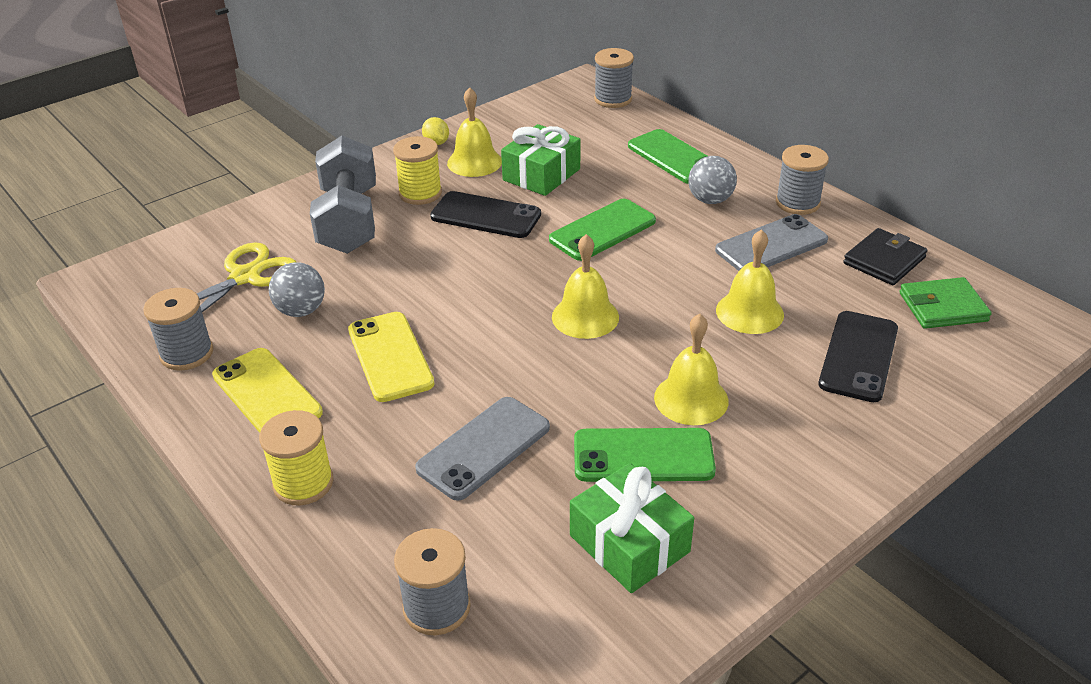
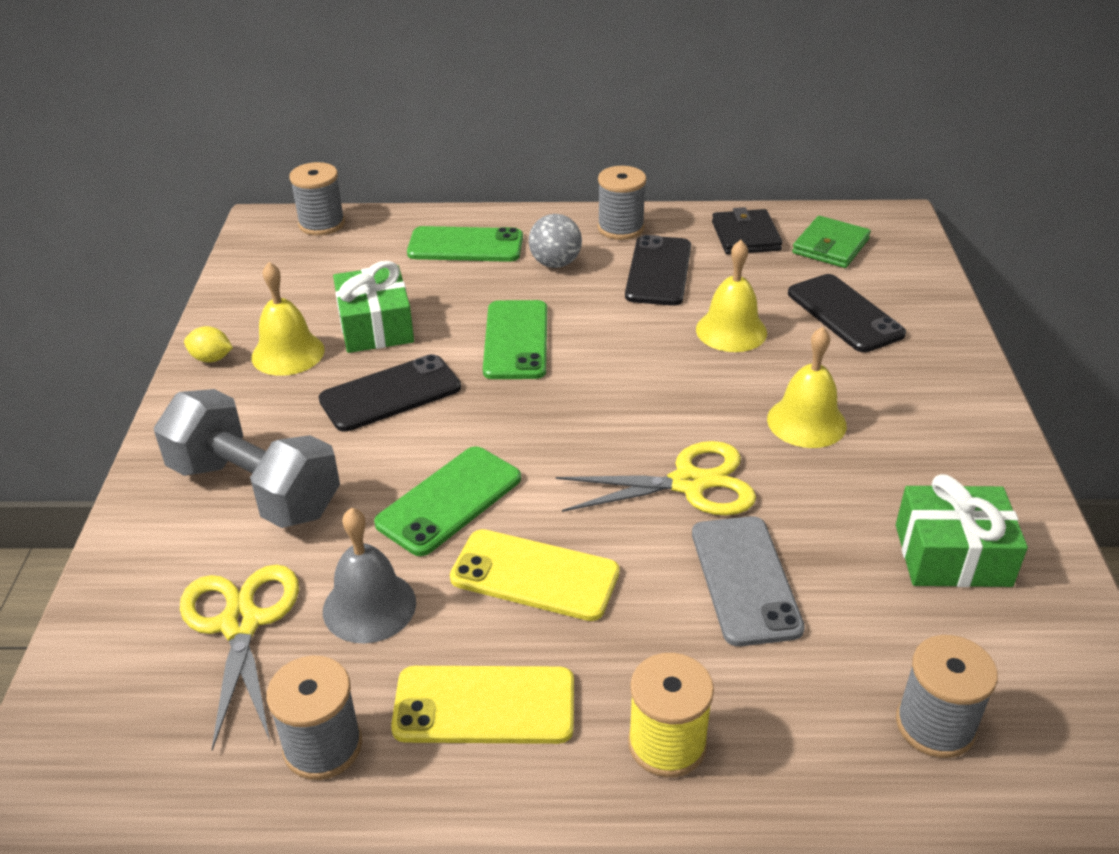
camera: 50 degrees left, 0 degrees up
(301, 311) = (369, 606): grey ball -> grey bell
(420, 193) = (285, 415): yellow spool -> none
(551, 376) = (688, 483): none -> yellow scissors
(585, 317) = (628, 418): yellow bell -> none
(643, 456) = (852, 488): green phone -> green phone (449, 501)
(771, 245) = (658, 271): grey phone -> black phone

